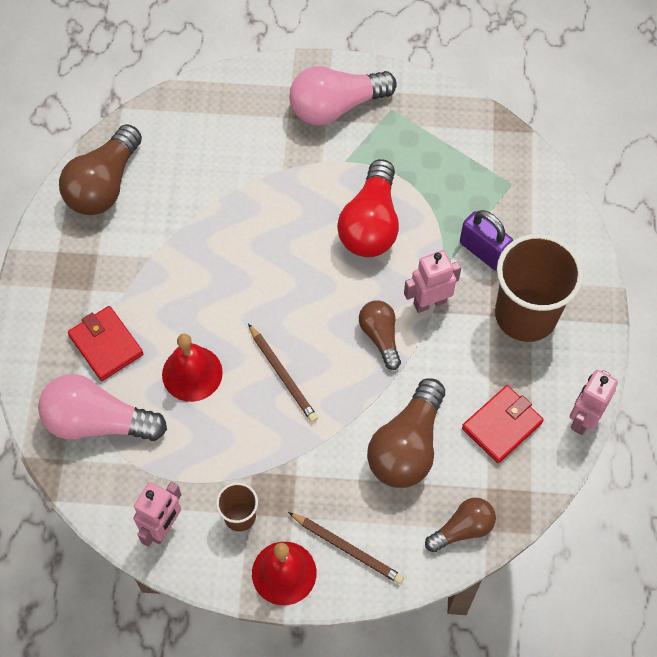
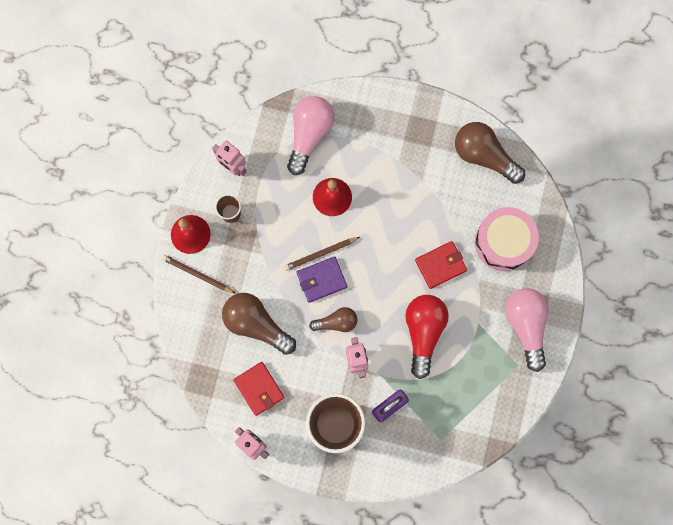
camera: 100 degrees right, 15 degrees up
(106, 345) = (362, 145): red wallet -> red wallet (440, 265)
(226, 146) = (503, 242): none -> pink drum
(322, 367) = (321, 280): none -> purple wallet
(347, 549) = (197, 274): brown pencil -> brown pencil turned 75 degrees clockwise
(370, 224) = (423, 332): red light bulb -> red light bulb turned 75 degrees clockwise
(462, 529) = (195, 348): brown light bulb -> none

